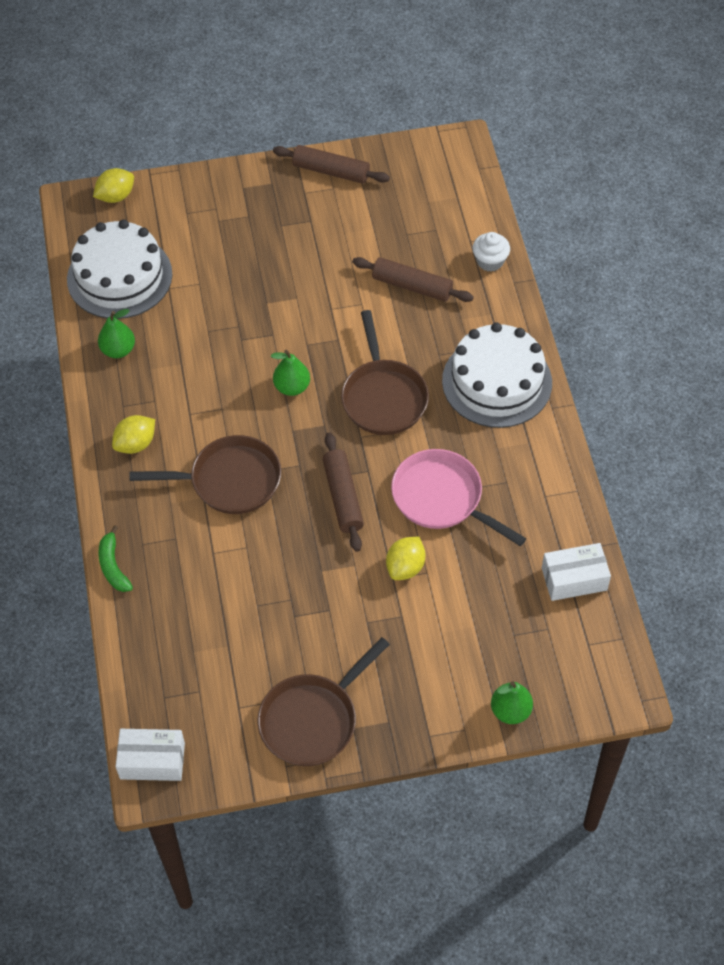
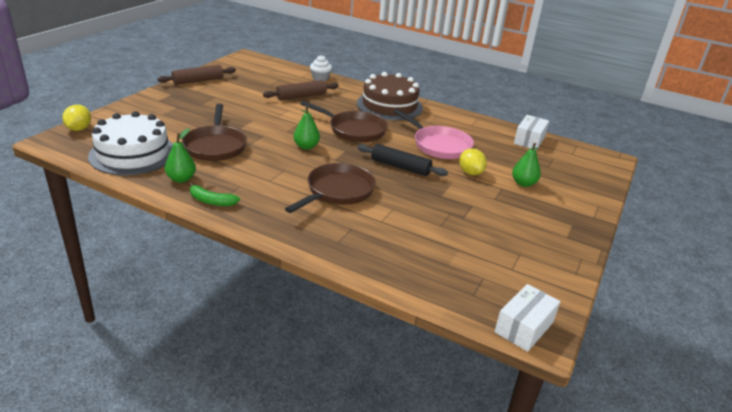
camera: 55 degrees left, 25 degrees down
(113, 566) = (339, 261): green banana -> green banana (211, 201)
(135, 444) = (259, 207): yellow lemon -> none
(312, 720) = (548, 247): brown pan -> brown pan (215, 146)
(343, 497) = (400, 167): brown rolling pin -> black rolling pin
(442, 498) = (439, 145): pink pan -> pink pan turned 120 degrees counterclockwise
(497, 381) = (389, 105): white cake -> brown cake
(510, 711) = (596, 188): green pear -> green pear (523, 183)

